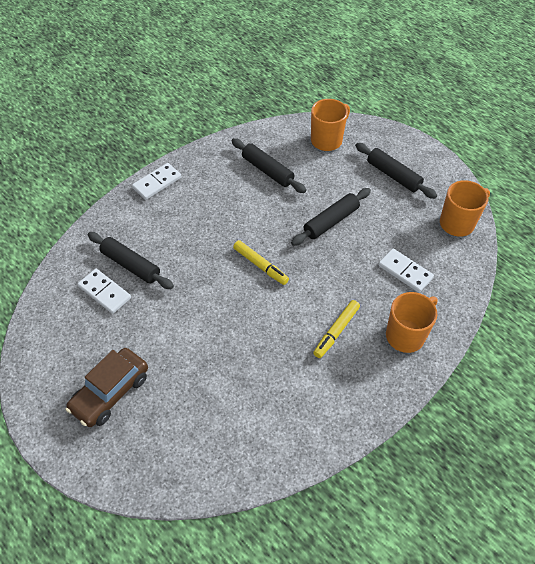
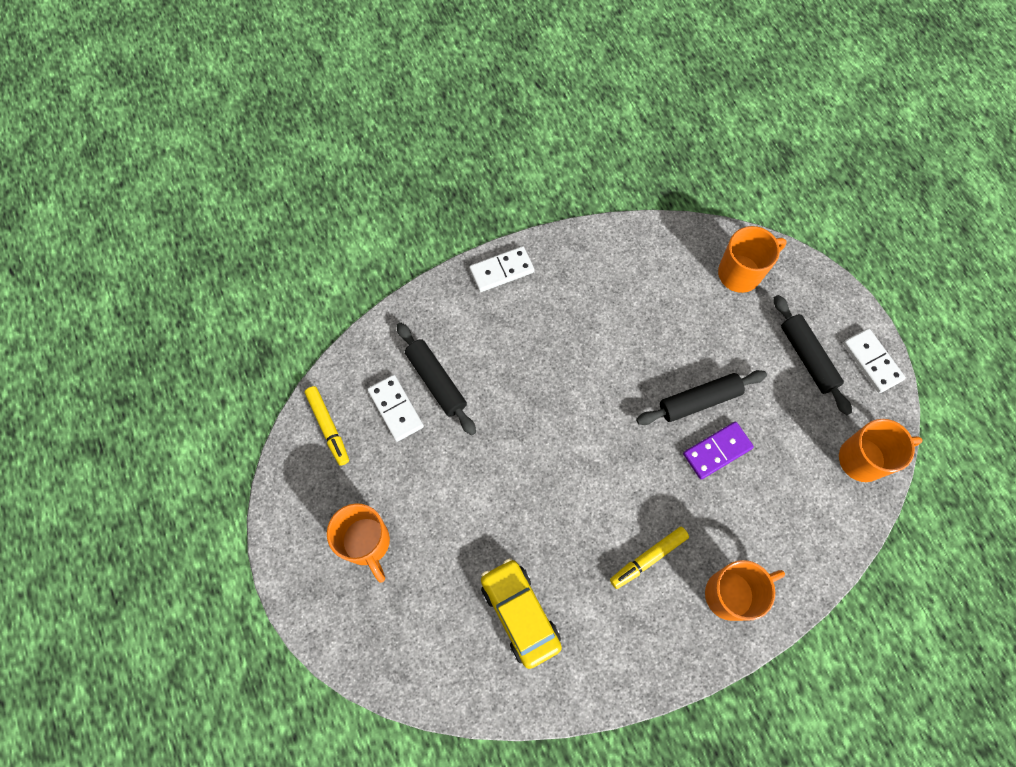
camera: 20 degrees right, 15 degrees up
(110, 392) = (367, 543): brown car -> orange mug
(253, 402) = (520, 614): none -> yellow car
(260, 265) = (589, 435): yellow marker -> yellow marker (328, 427)
(267, 170) = (645, 296): black rolling pin -> none
(356, 248) = (717, 451): none -> purple domino
(405, 272) = (765, 506): white domino -> white domino (872, 361)

